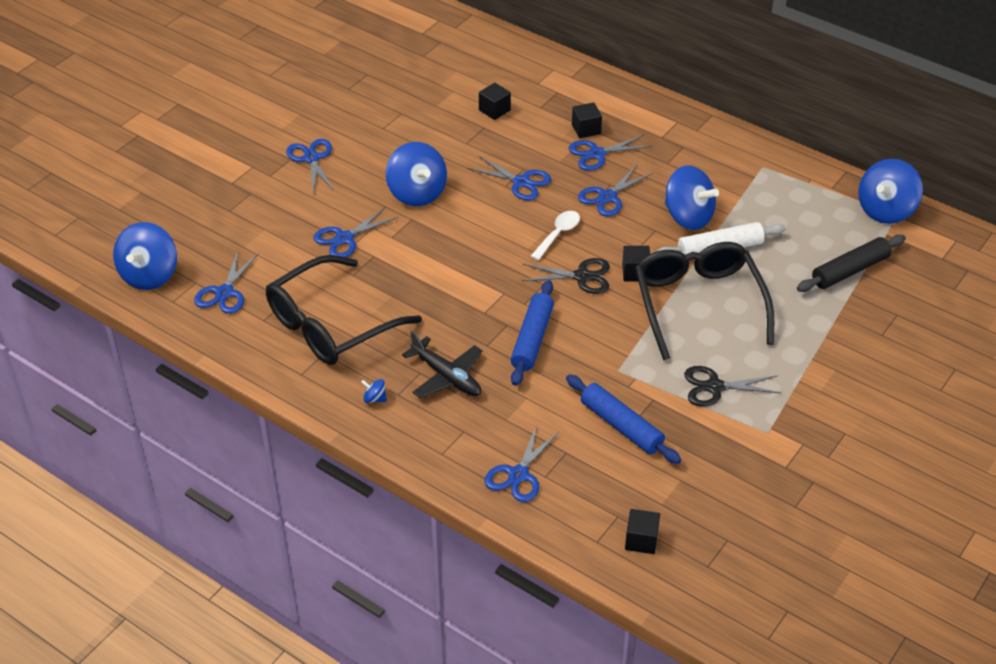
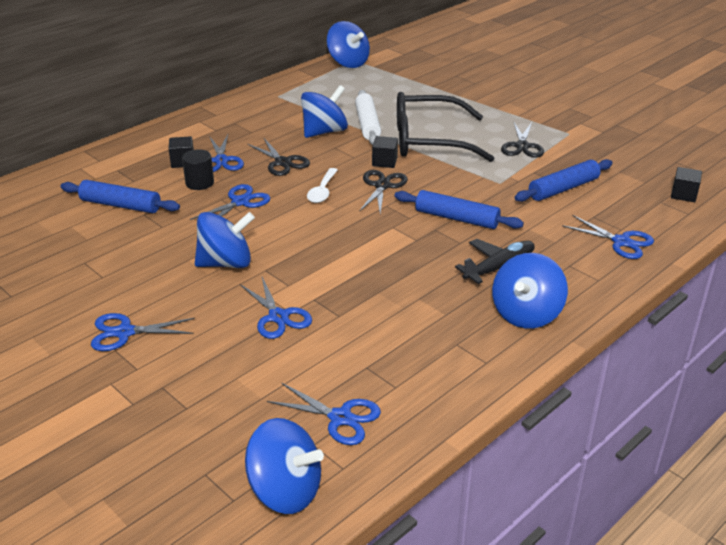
camera: 80 degrees left, 10 degrees down
(332, 324) = (413, 335): black glasses -> none
(374, 398) = (526, 314): blue spinning top -> blue spinning top, size x2.47
(494, 110) = (120, 205): black cube -> blue rolling pin
(549, 149) = (199, 183): none -> black cylinder
(558, 234) = (322, 191): white spoon -> white spoon turned 120 degrees counterclockwise
(607, 197) = (282, 162): blue scissors -> black scissors
(850, 270) = (407, 83): black rolling pin -> none

